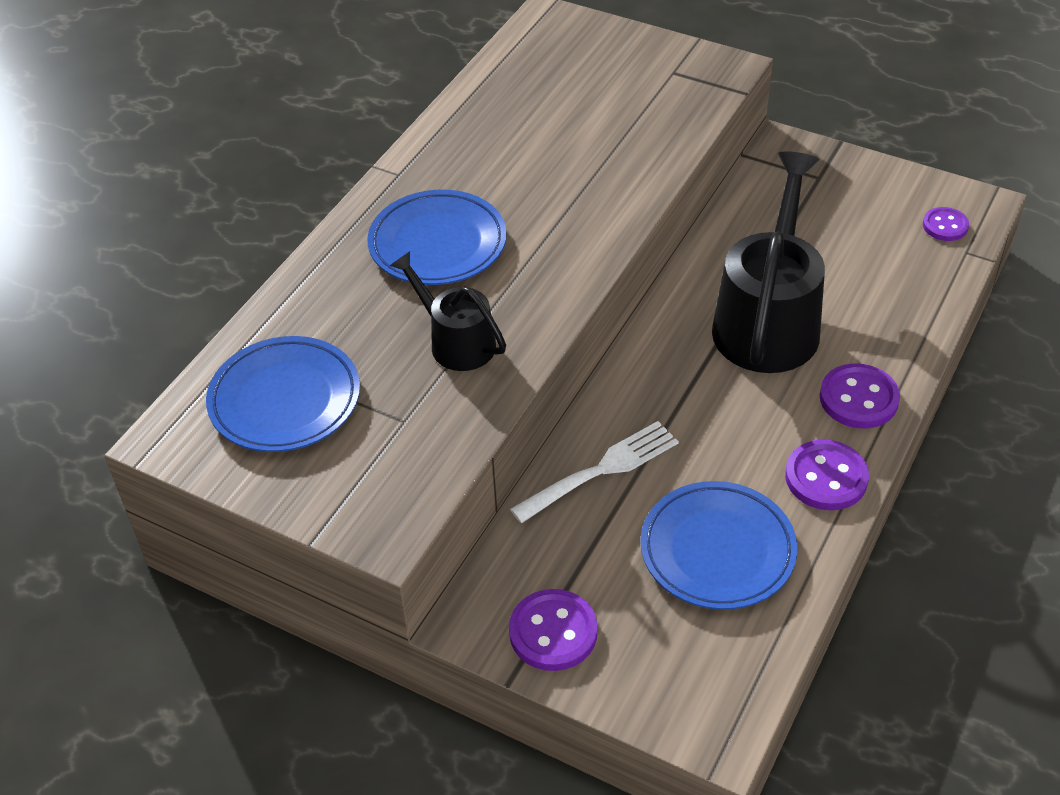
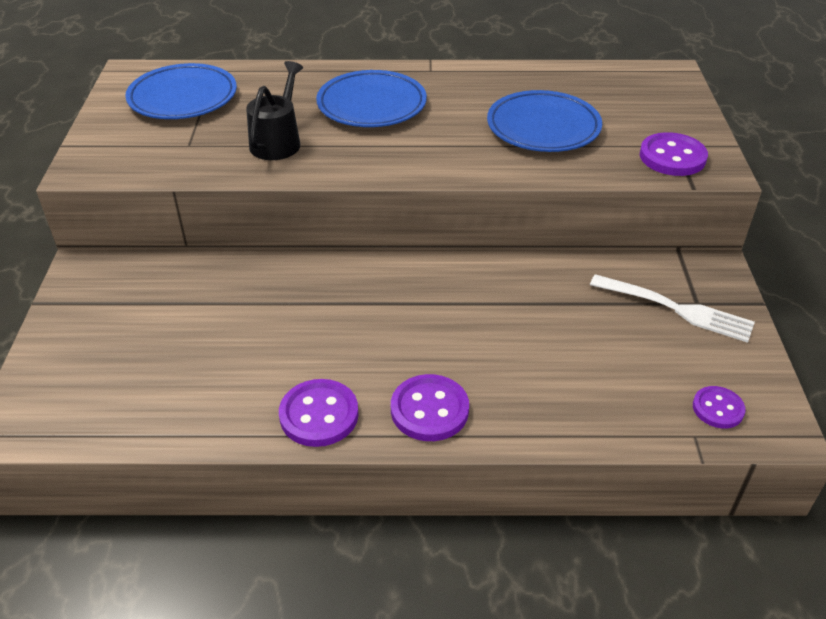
camera: 60 degrees right, 5 degrees down
(553, 632) = (87, 309): purple button -> purple button (672, 157)
(600, 471) = (254, 283): white fork -> white fork (675, 309)
(717, 550) = (203, 371): blue plate -> blue plate (543, 127)
(768, 320) = (485, 324): black watering can -> none

